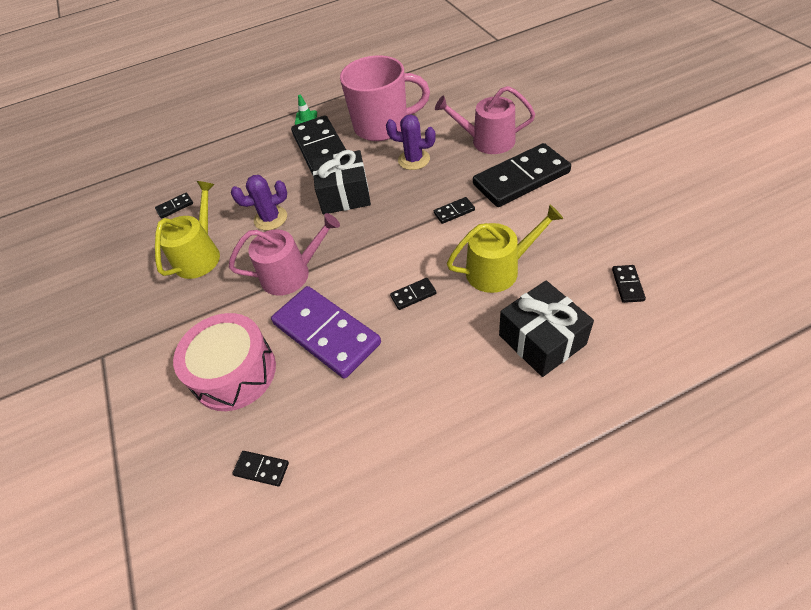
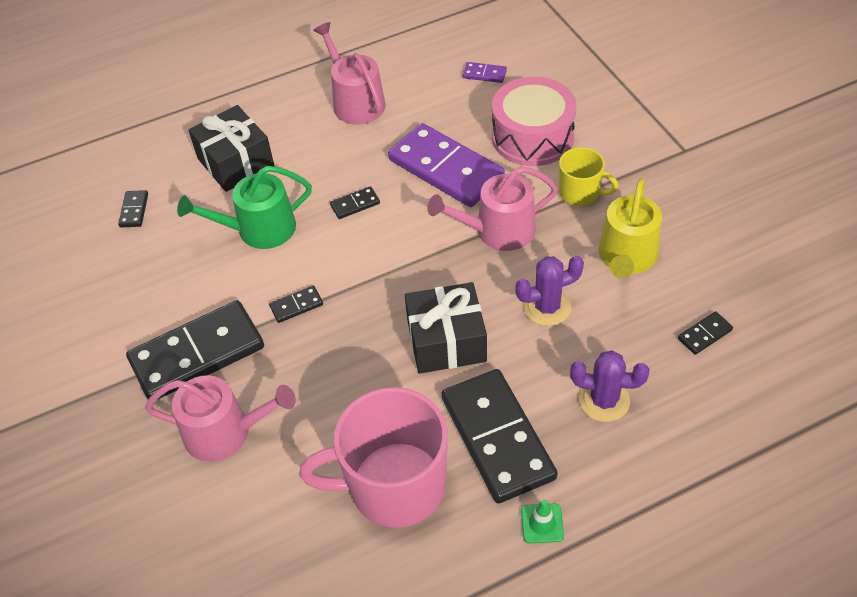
camera: 175 degrees right, 0 degrees up
(212, 309) = (580, 193): none -> yellow mug
(261, 469) = (484, 74): black domino -> purple domino
(414, 160) = (344, 401): purple cactus -> purple cactus (604, 400)
(419, 425) = (355, 102): none -> pink watering can
(498, 269) = (259, 229): yellow watering can -> green watering can

